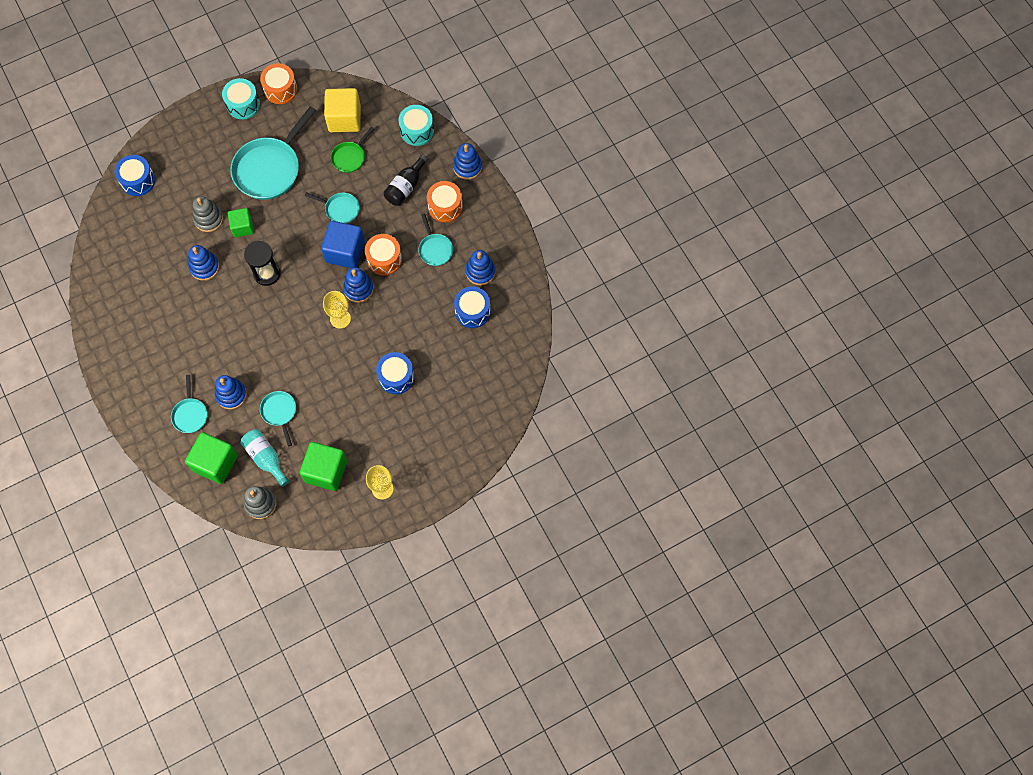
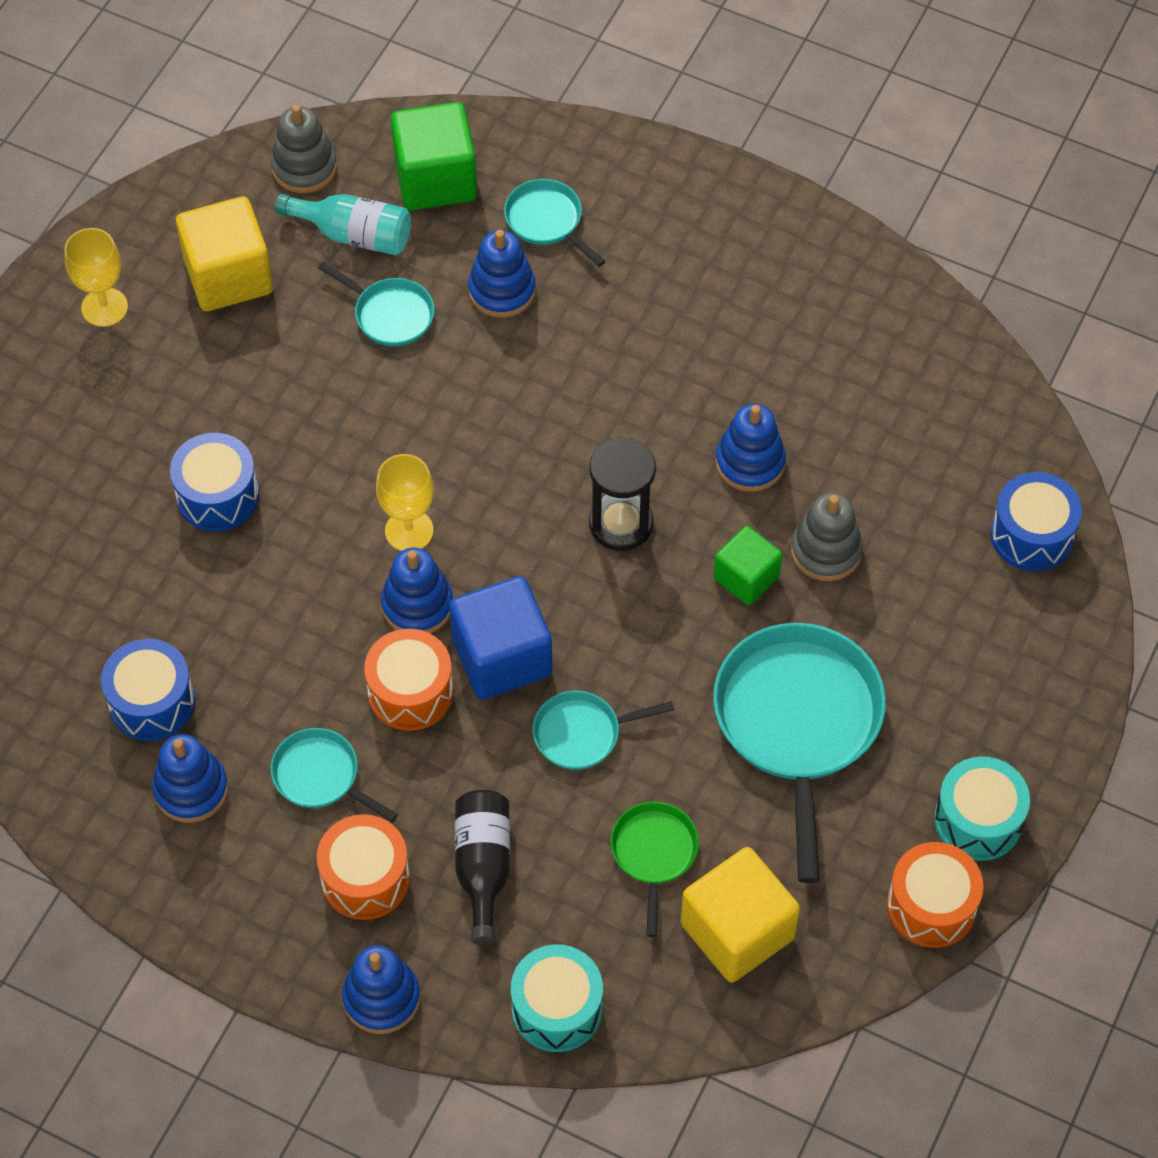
camera: 145 degrees right, 10 degrees down
(326, 471) = (229, 276): green cube -> yellow cube

